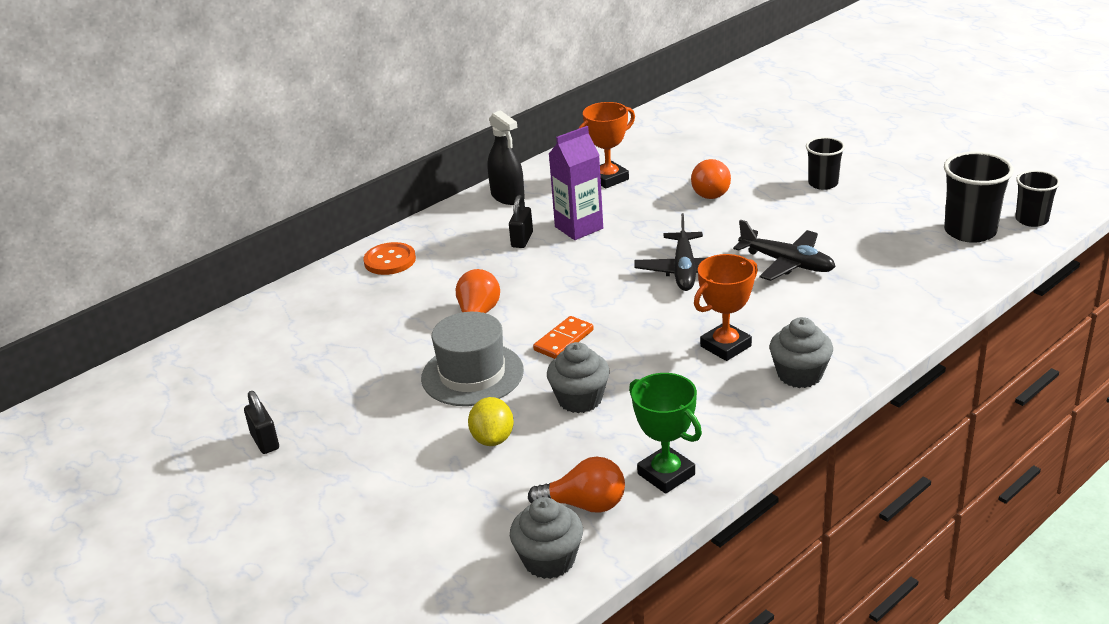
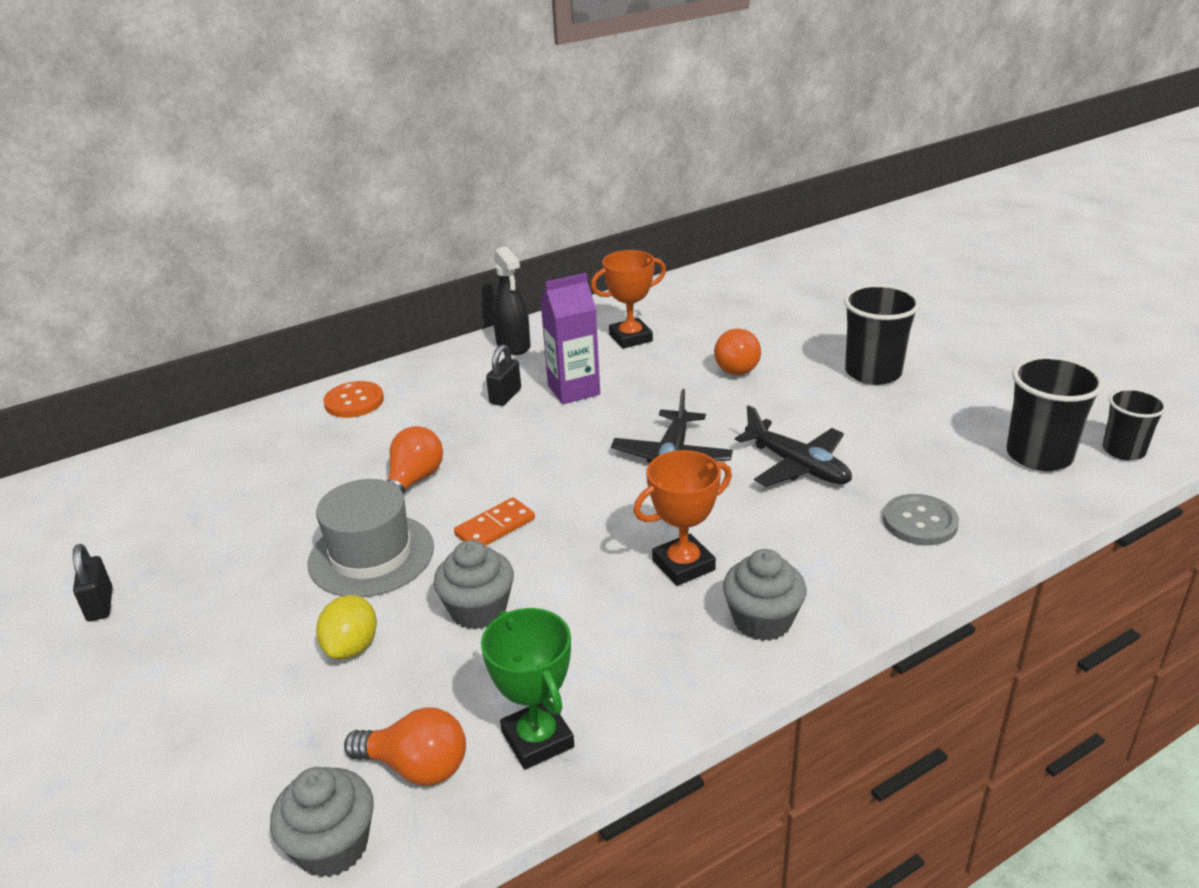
camera: 10 degrees right, 0 degrees up
(823, 183) = (873, 372): black cup -> black cup, size x1.59
(894, 291) = (920, 522): none -> grey button

